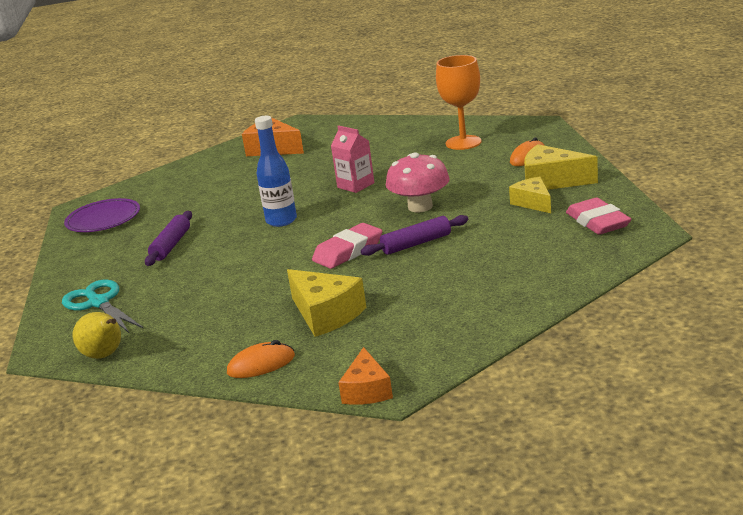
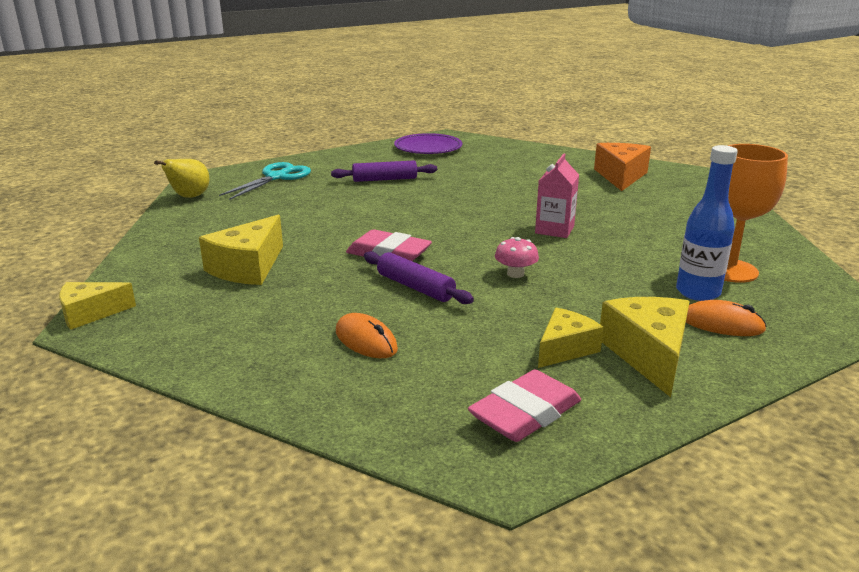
camera: 65 degrees right, 0 degrees up
(261, 364) = (157, 256): orange mouse -> orange mouse (366, 340)
(281, 221) = (450, 211): blue bottle -> blue bottle (697, 292)
(367, 390) = (90, 313): orange cheese -> yellow cheese
(420, 207) = (515, 274): pink mushroom -> pink mushroom, size x0.54

